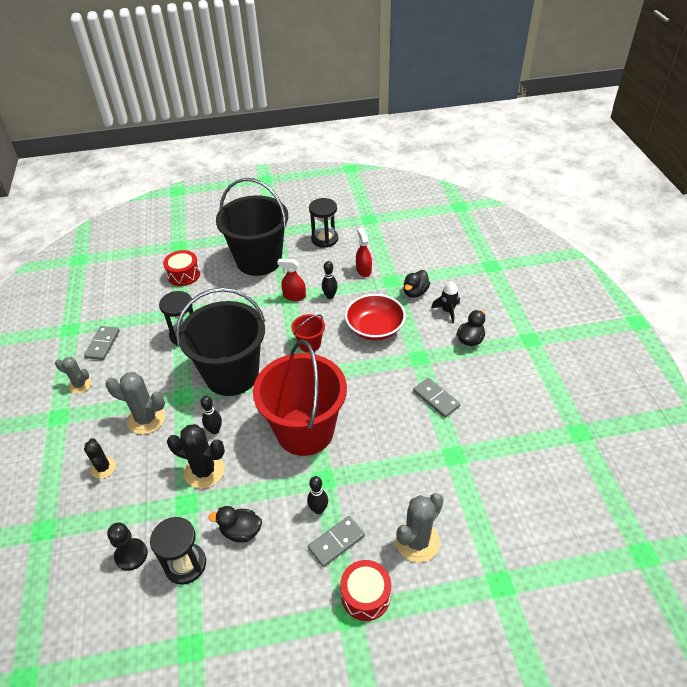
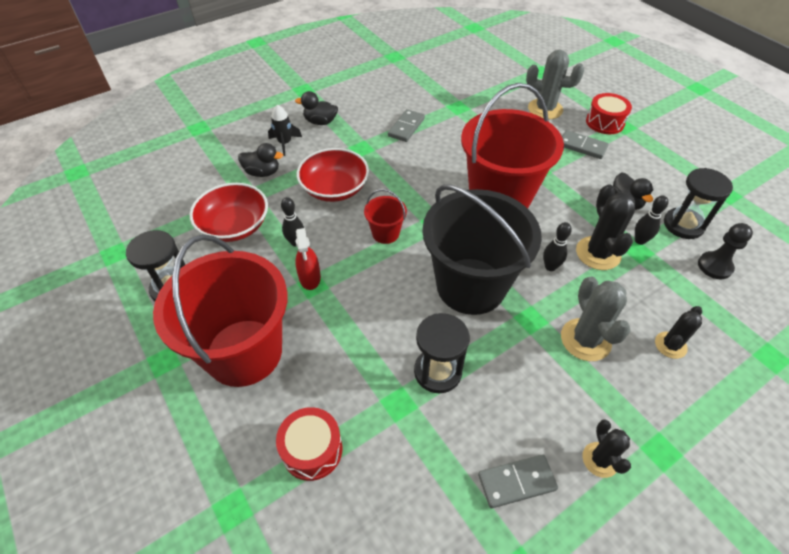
camera: 115 degrees left, 5 degrees up
(80, 385) = (600, 460): grey cactus -> black cactus
(259, 260) = (244, 352): black bucket -> red bucket
(318, 509) = (565, 164): black bowling pin -> black bowling pin (640, 240)
(363, 270) = (235, 226): red spray bottle -> red bowl

